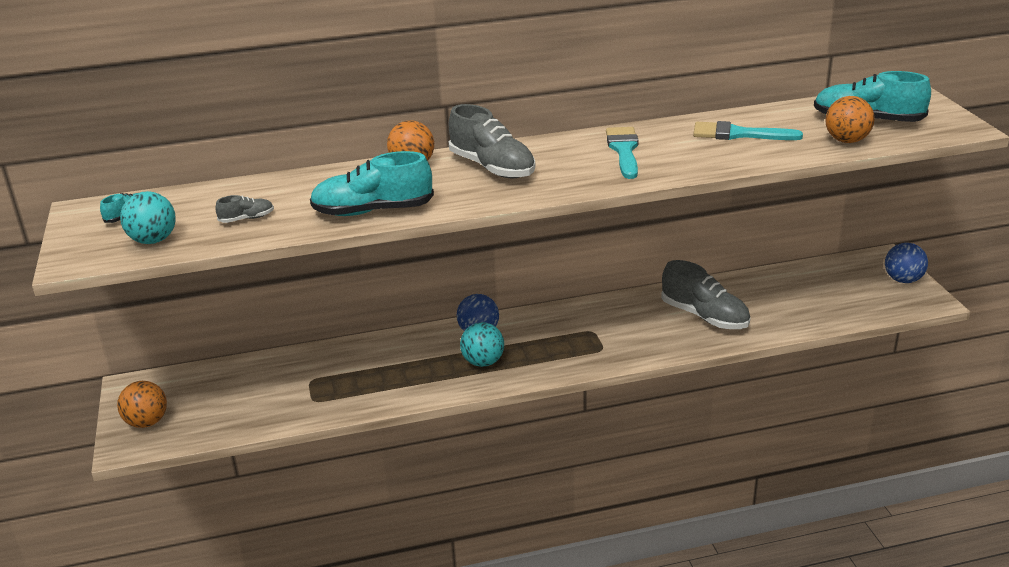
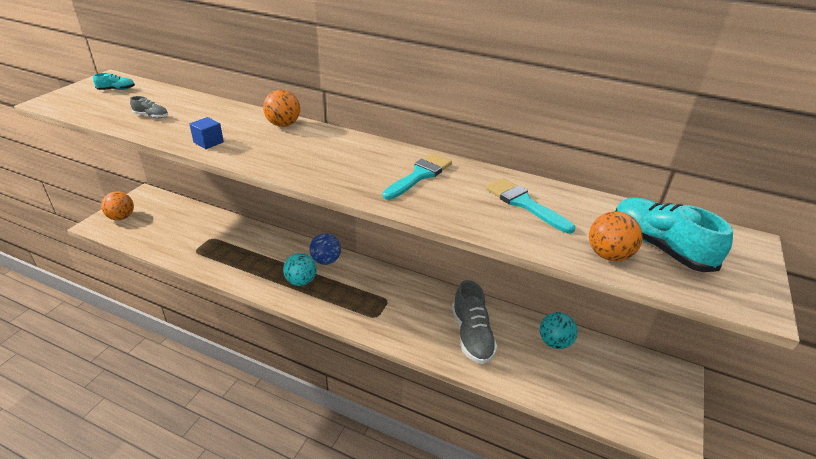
camera: 35 degrees right, 5 degrees up
(153, 240) = (95, 107): turquoise ball -> turquoise ball (554, 342)
(373, 211) = (208, 142): turquoise shoe -> blue cube
(492, 167) = (320, 147): grey shoe -> none
(903, 280) = (671, 404): blue ball -> none

